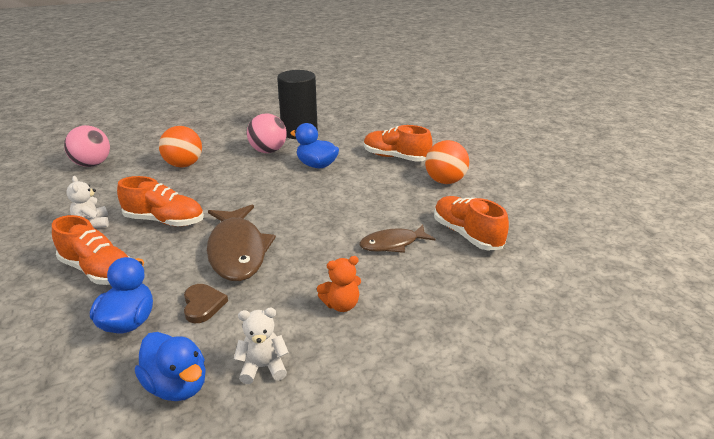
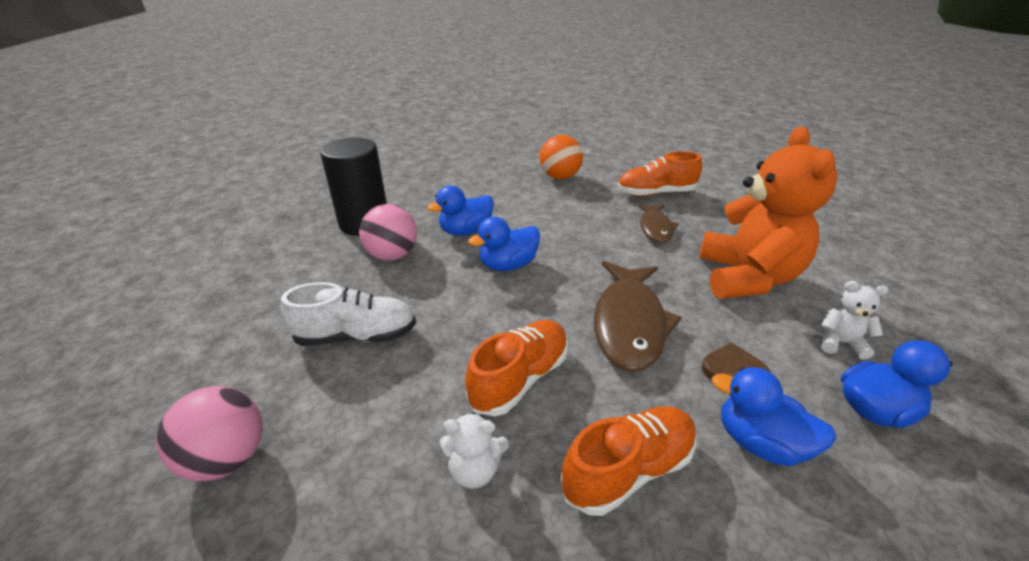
camera: 65 degrees left, 5 degrees up
(184, 165) = (356, 336): orange ball -> white shoe
(237, 251) = (629, 324): brown fish -> brown fish turned 90 degrees clockwise
(263, 367) = (840, 343): white teddy bear -> white teddy bear turned 90 degrees clockwise
(283, 190) = (508, 265): none -> blue duck
(341, 305) = (747, 277): orange teddy bear -> orange teddy bear, size x2.41
(395, 157) = (491, 186): orange shoe -> none

